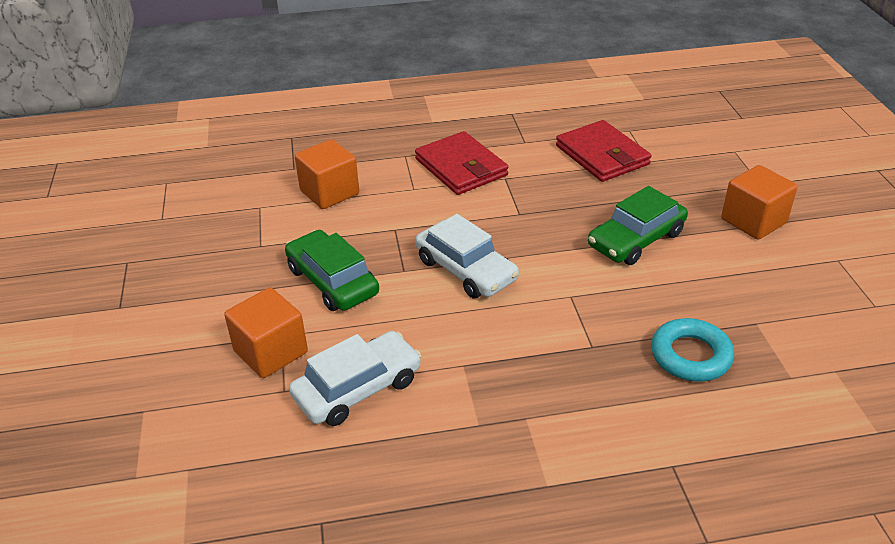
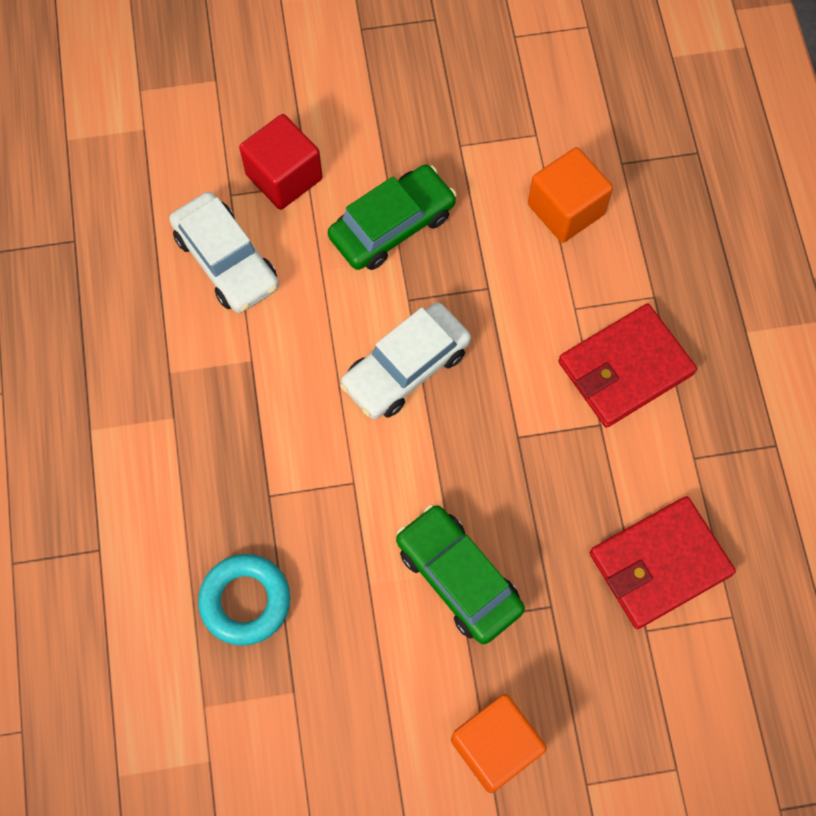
camera: 90 degrees right, 30 degrees up
(271, 352) = (284, 177): orange cube -> red cube

